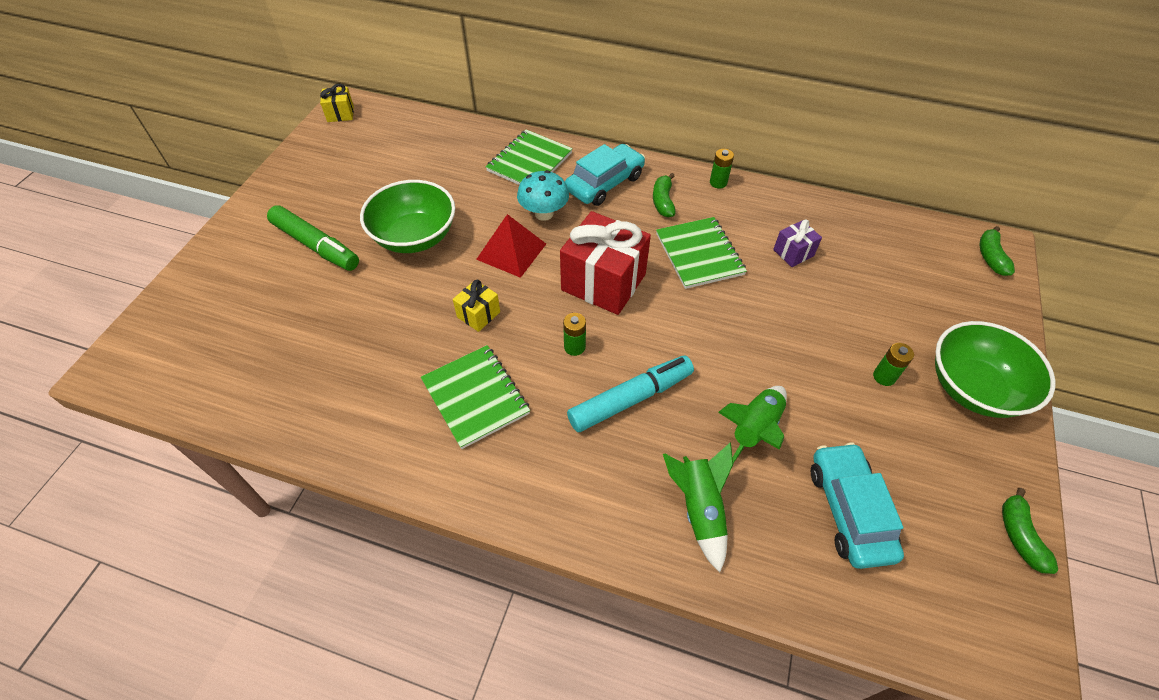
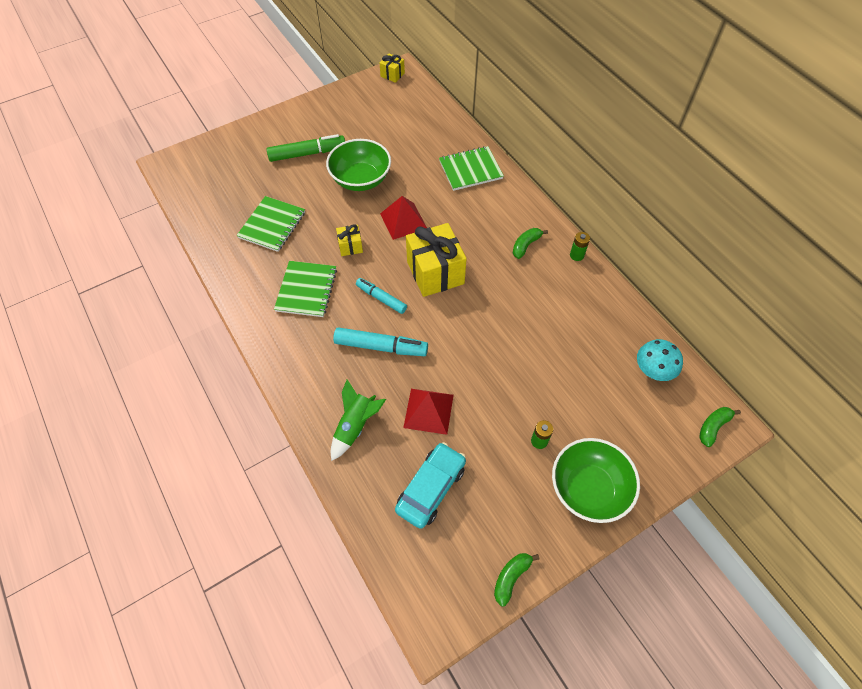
camera: 40 degrees right, 5 degrees up
(316, 245) = (307, 153): green marker -> green marker turned 90 degrees counterclockwise
(544, 214) = (445, 209): turquoise mushroom -> turquoise mushroom (653, 371)
(574, 347) = (381, 298): green battery -> turquoise marker
(603, 282) = (435, 272): red gift -> yellow gift
(605, 183) = (502, 211): turquoise car -> none
(699, 254) = (510, 293): green notebook -> green notebook (272, 225)
(754, 429) = (428, 411): green rocket -> red pyramid
(793, 253) = (572, 331): purple gift -> none

